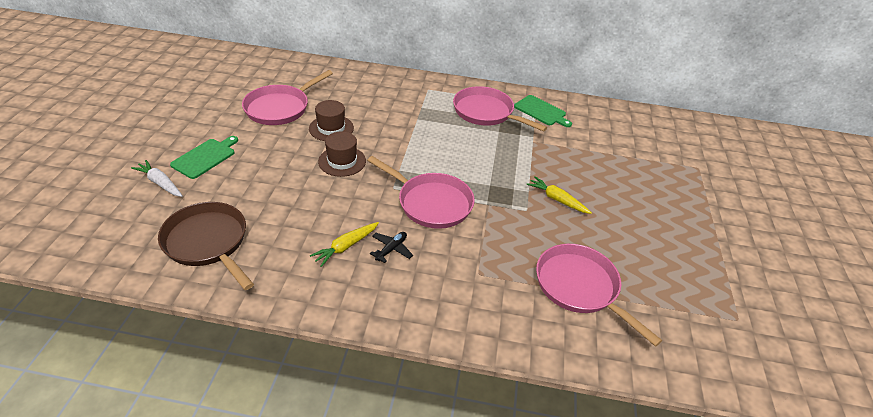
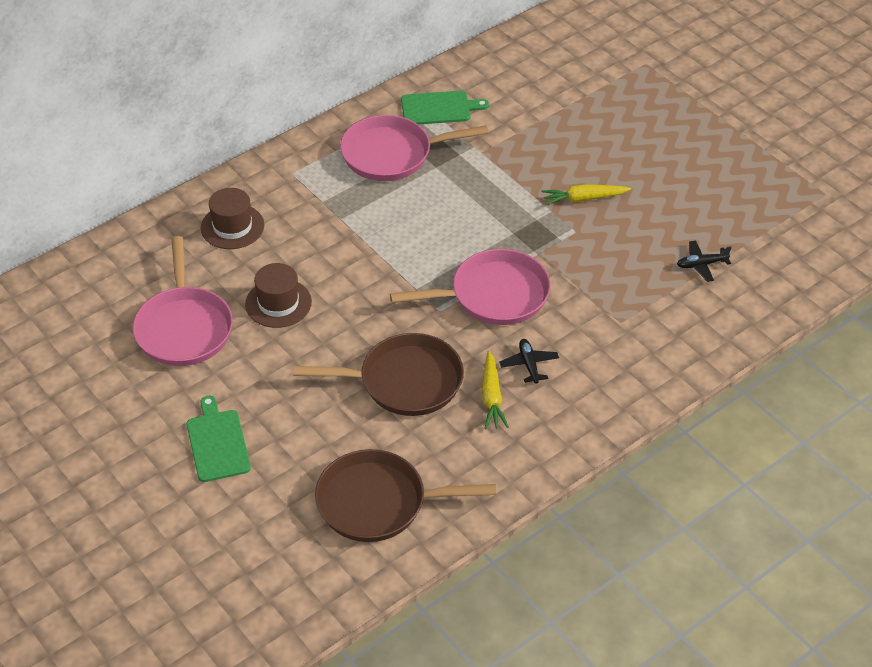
camera: 45 degrees left, 5 degrees up
(160, 183) = (228, 503): white carrot -> none
(320, 202) = (404, 381): none -> brown pan
(342, 161) = (351, 327): brown hat -> brown hat (232, 226)
(580, 287) = (701, 264): pink pan -> black plane

